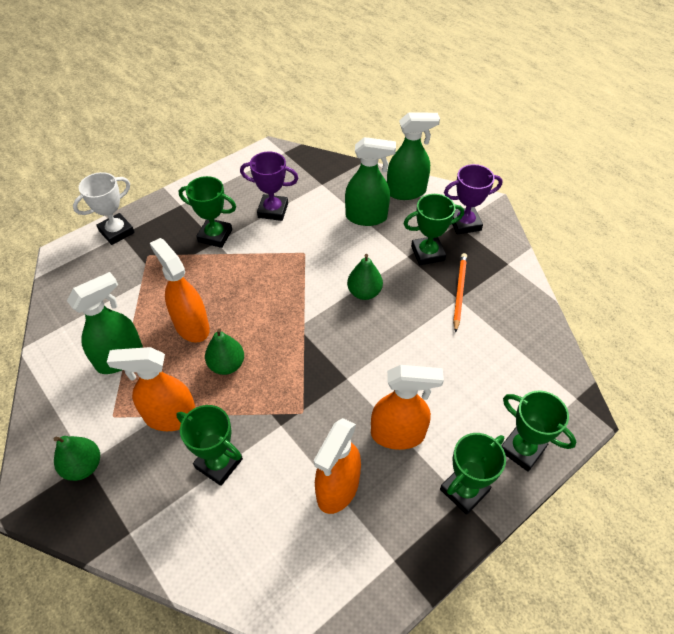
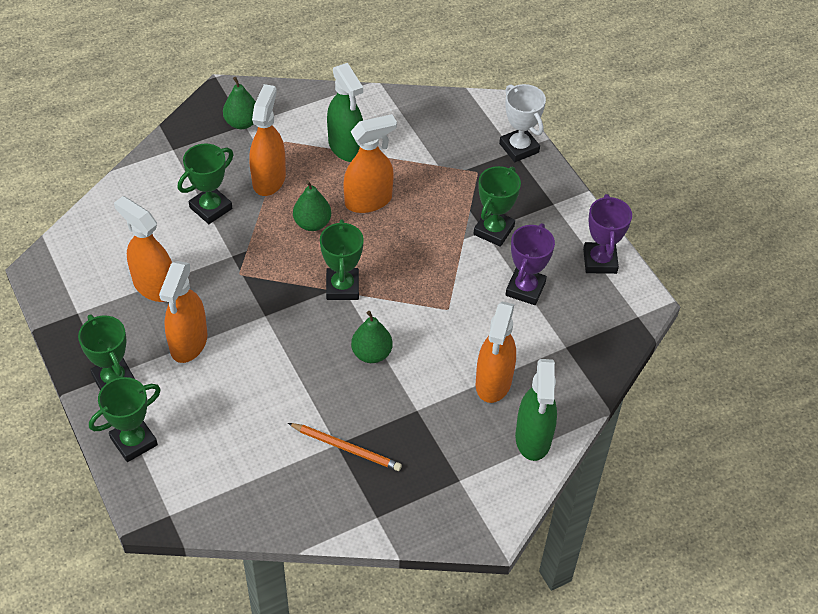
camera: 100 degrees right, 0 degrees up
(366, 217) = (493, 382): green spray bottle -> orange spray bottle
(427, 253) = (415, 432): green trophy -> green trophy (342, 287)
(464, 223) = (458, 490): purple trophy -> purple trophy (600, 261)

